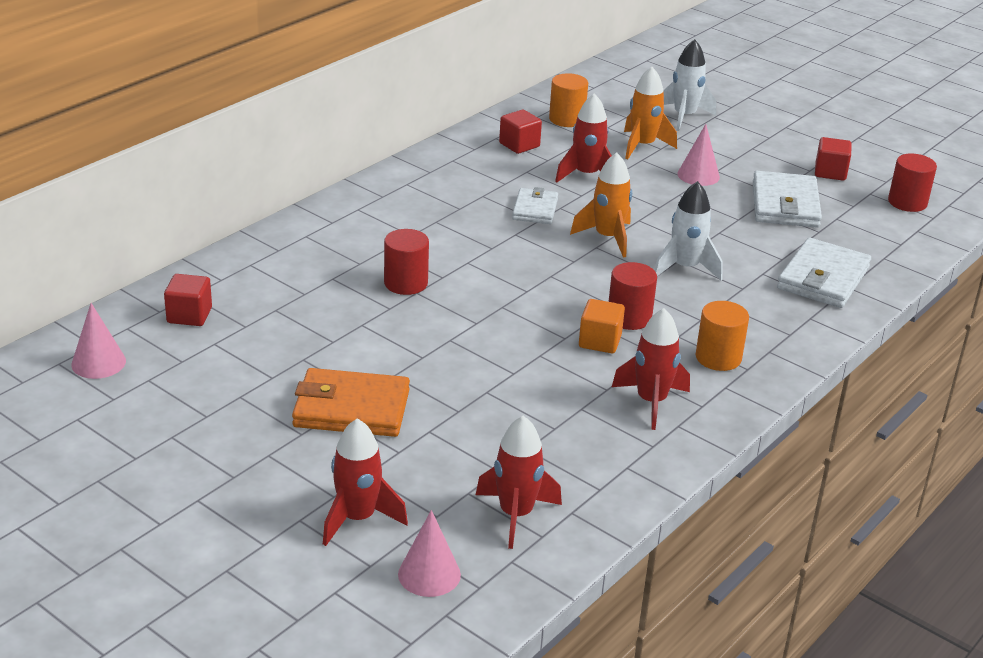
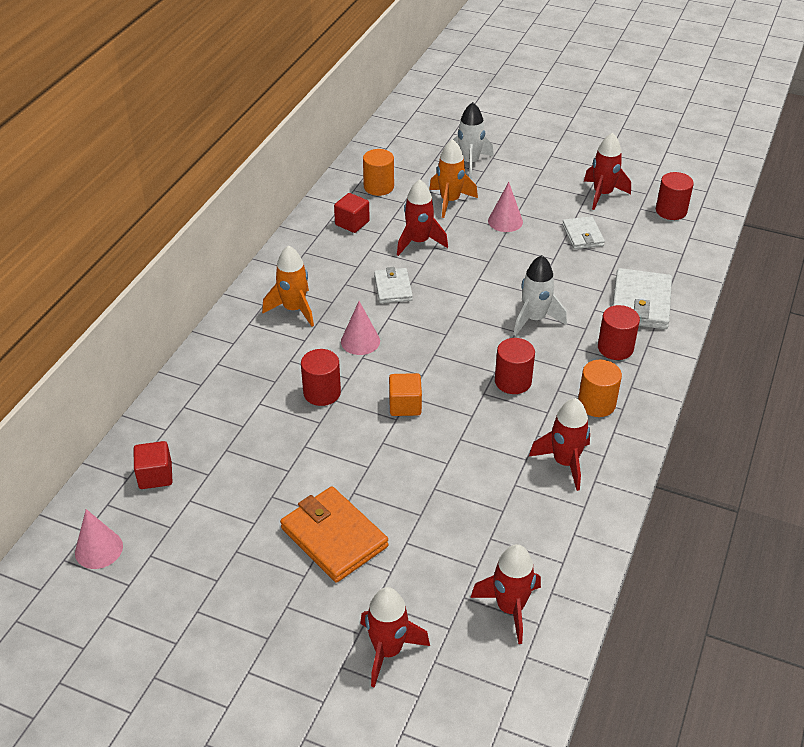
camera: 15 degrees left, 10 degrees up
(351, 408) = (334, 537): orange wallet -> orange wallet turned 60 degrees clockwise
(429, 574) = (468, 690): pink cone -> pink cone (360, 341)
(600, 341) = (500, 412): orange cube -> orange cube (405, 405)
(607, 238) = (462, 303): orange rocket -> orange rocket (294, 309)
(769, 313) = (615, 348): none -> red cylinder
(785, 204) = (582, 235): white wallet -> white wallet, size x0.61
(830, 172) = (602, 194): red cube -> red rocket

